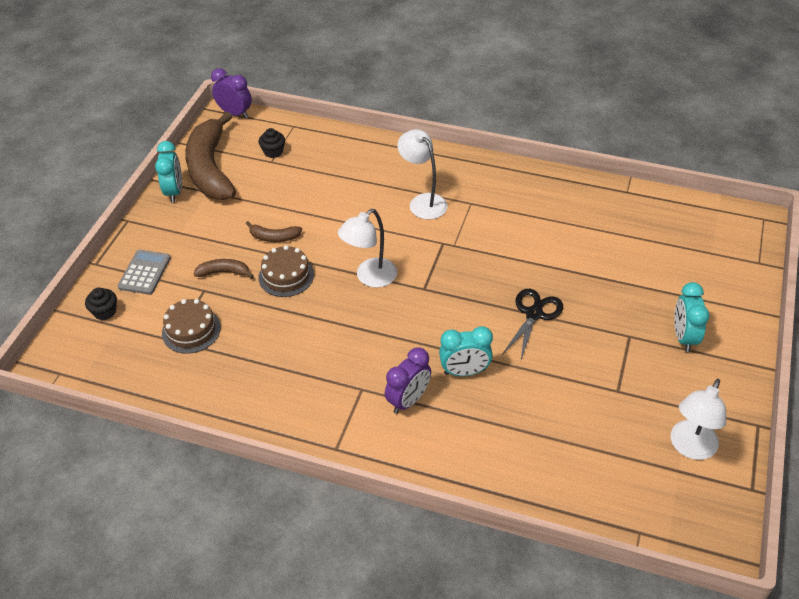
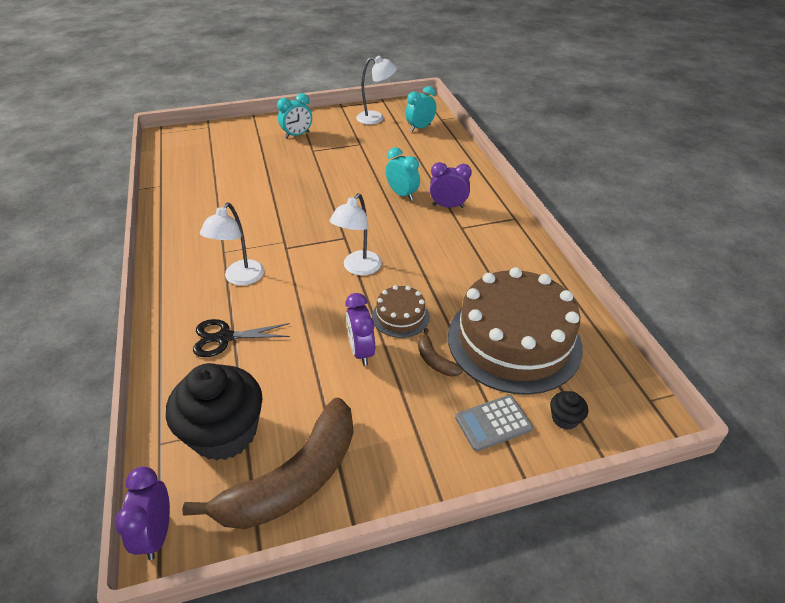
camera: 125 degrees left, 5 degrees down
(174, 192) = (360, 489): turquoise clock -> turquoise clock (420, 128)
(191, 330) = (514, 341): brown cake -> brown cake, size x2.21
(273, 152) = (224, 433): black cupcake -> black cupcake, size x2.39
(274, 237) = (361, 351): brown banana -> purple clock
(370, 277) = (358, 268): white lamp -> white lamp turned 105 degrees clockwise
(534, 314) = (326, 185): black scissors -> black scissors (224, 338)

